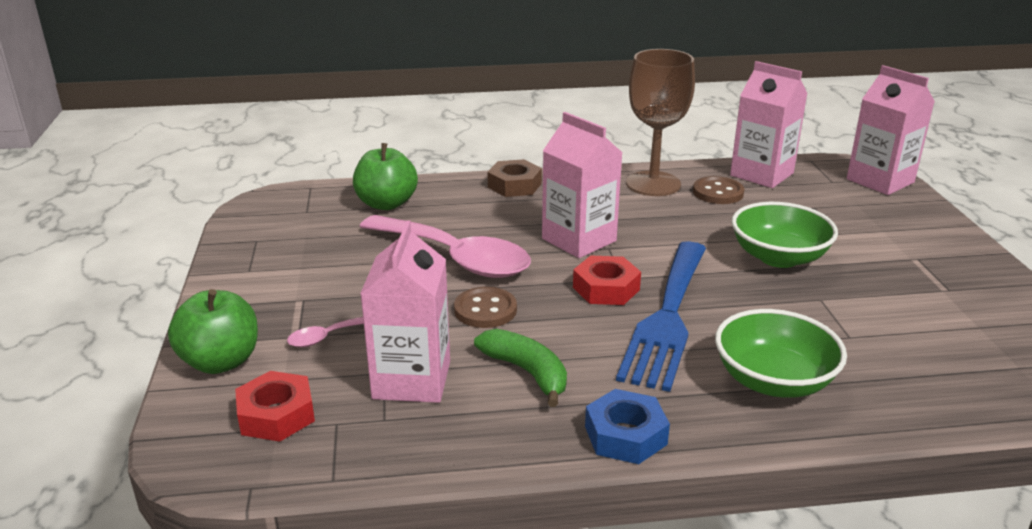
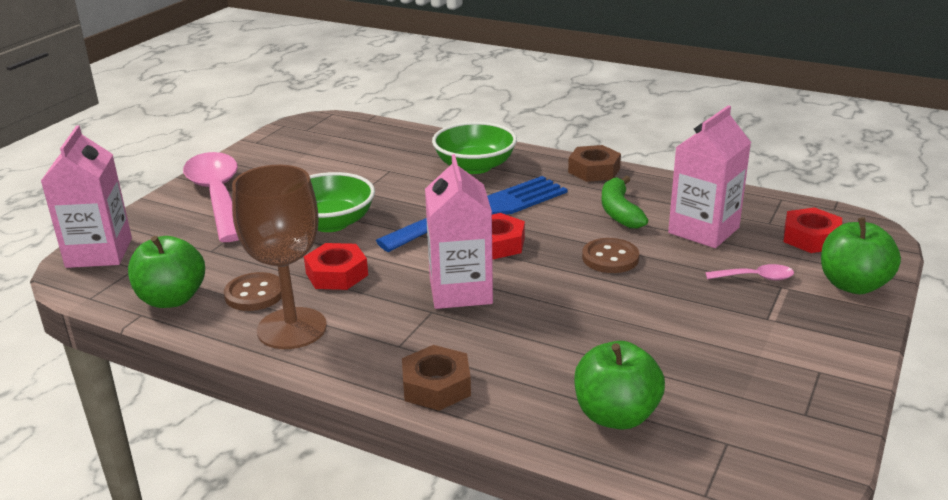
camera: 145 degrees left, 0 degrees up
(456, 258) = (594, 312): pink spoon -> pink spoon (217, 196)
(625, 435) = (594, 170): blue nut -> brown nut
(690, 221) = (337, 274): none -> red nut
(761, 174) = (172, 299): pink carton -> green apple

